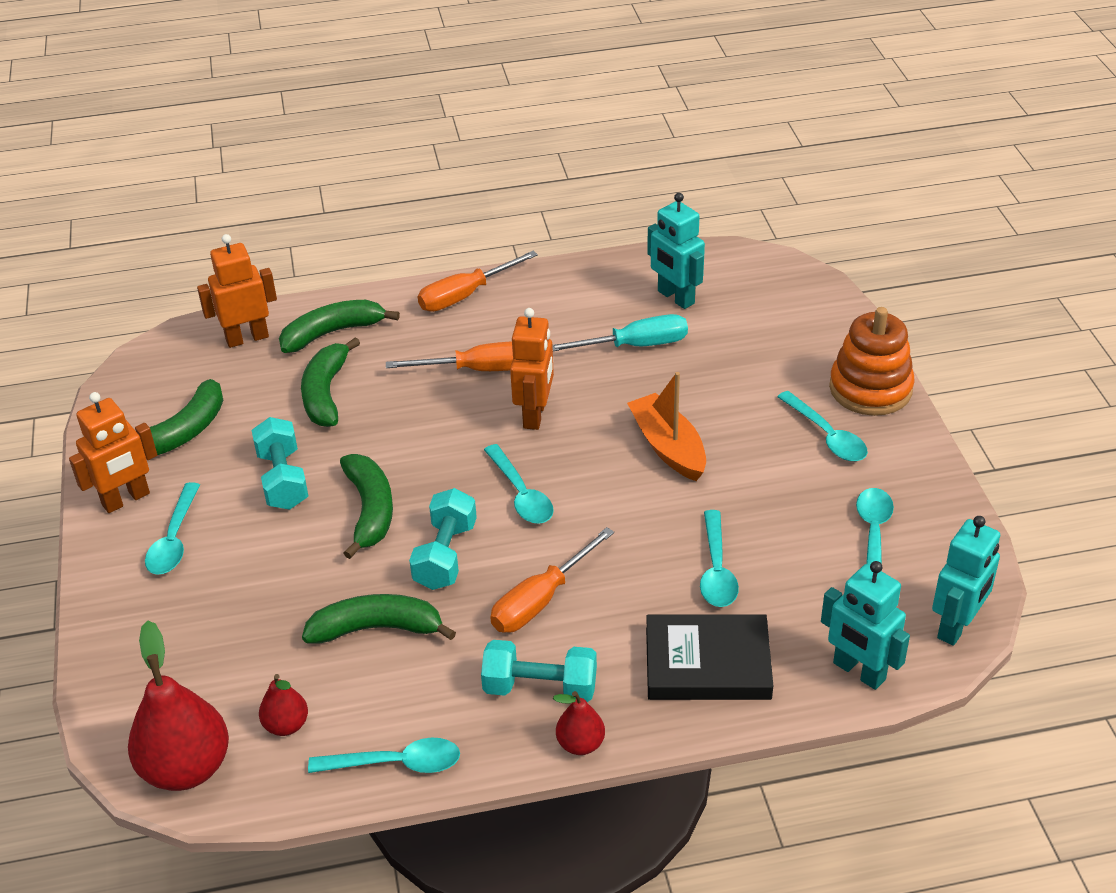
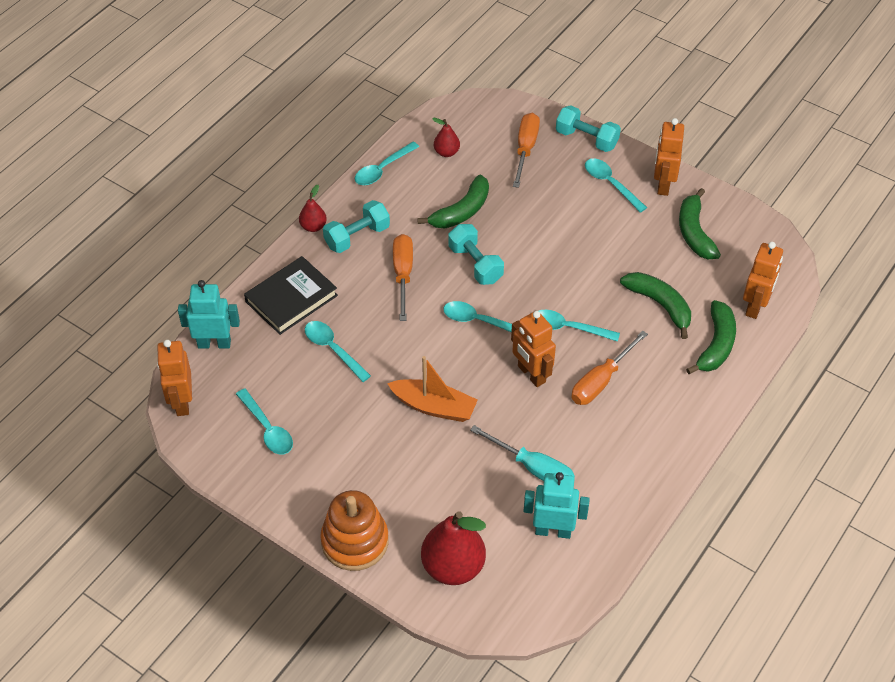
camera: 135 degrees right, 10 degrees up
(186, 768) = (464, 114): red pear -> red pear (453, 567)
(283, 479) = (607, 245): turquoise dumbbell -> turquoise dumbbell (586, 139)
(370, 510) = (542, 260): green banana -> none
(465, 295) = (682, 430): orange screwdriver -> orange screwdriver (525, 149)
(634, 346) = (533, 468): turquoise screwdriver -> turquoise screwdriver turned 90 degrees counterclockwise
(827, 436) = (350, 482): turquoise spoon -> turquoise spoon (568, 328)
(956, 626) = (182, 402): turquoise robot -> orange robot

